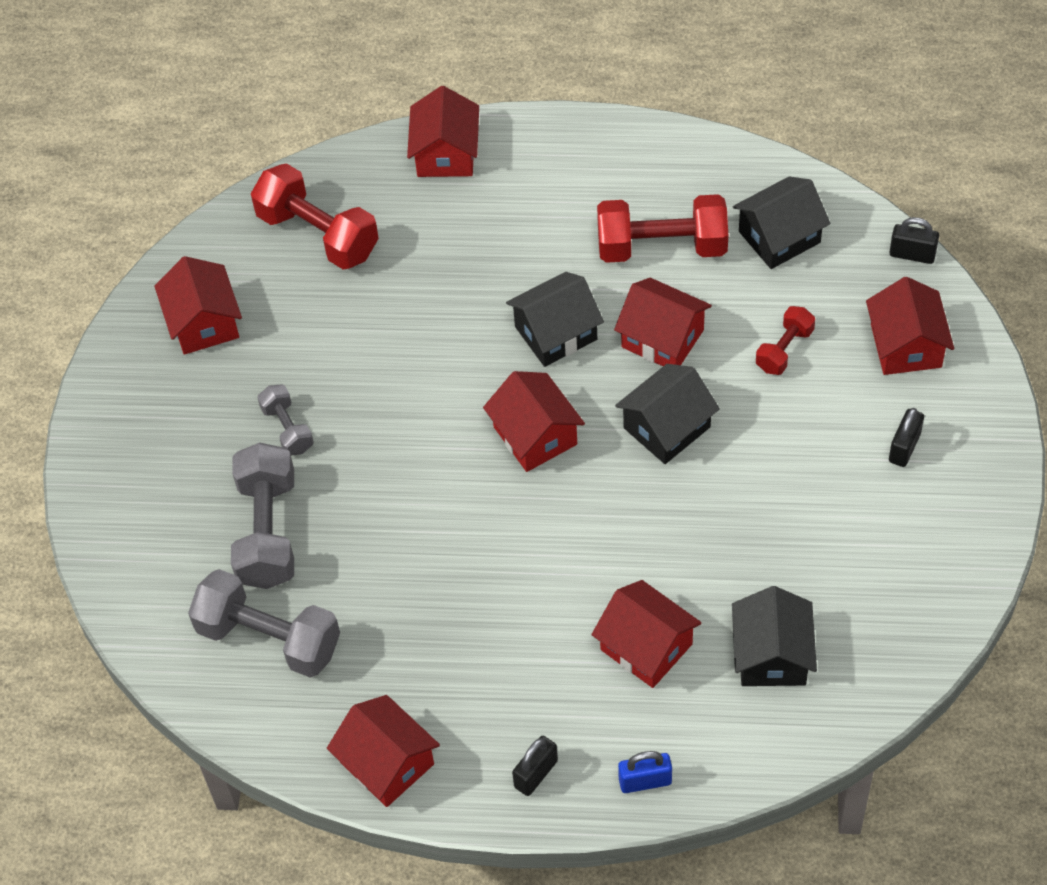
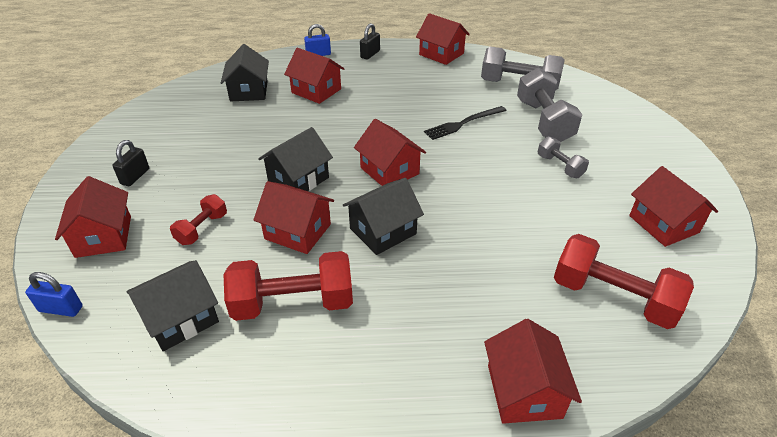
camera: 170 degrees right, 15 degrees down
(401, 535) = (463, 123): none -> black fork
(912, 254) = (61, 309): black padlock -> blue padlock

